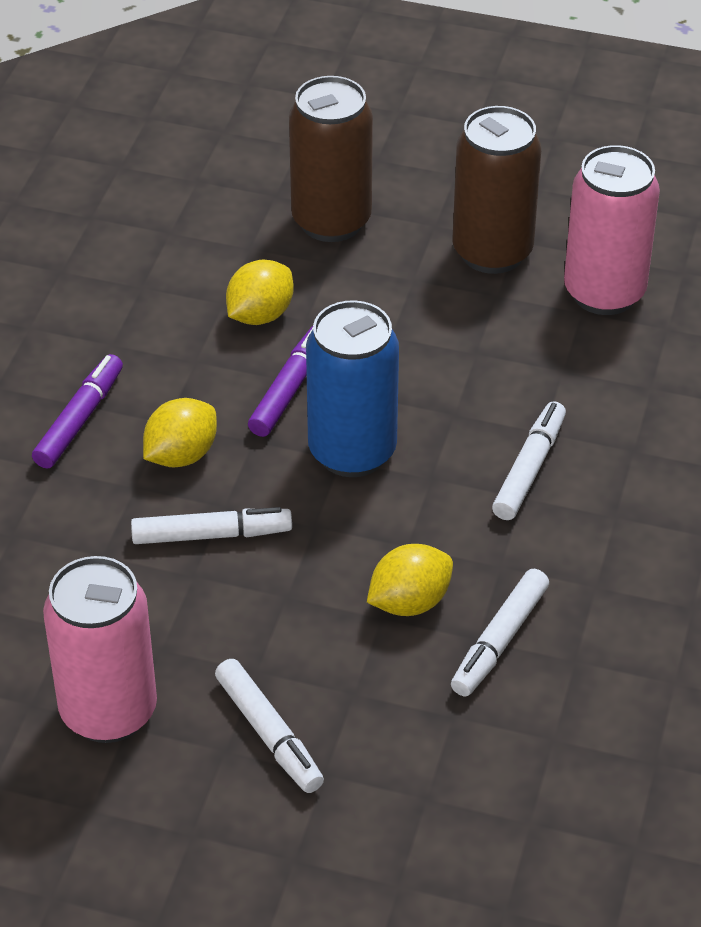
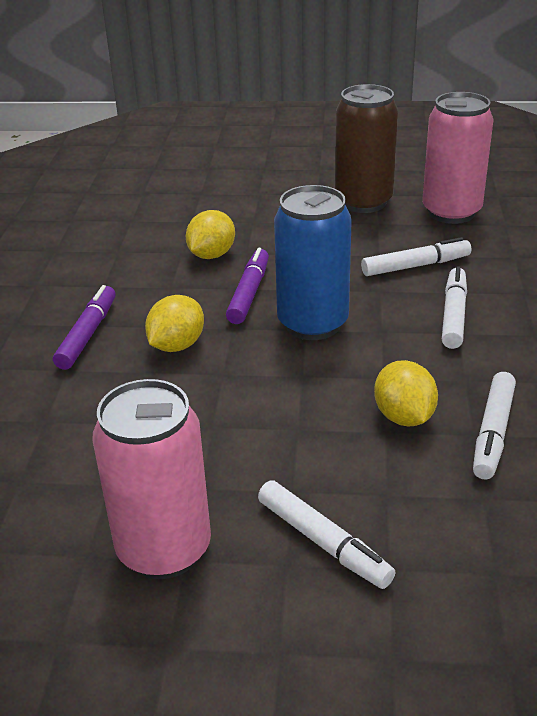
camera: 10 degrees left, 10 degrees down
(211, 535) = (218, 395): white marker -> white marker (416, 266)
(331, 221) = (245, 201): brown can -> none
(409, 602) = (404, 416): yellow lemon -> yellow lemon turned 60 degrees counterclockwise

